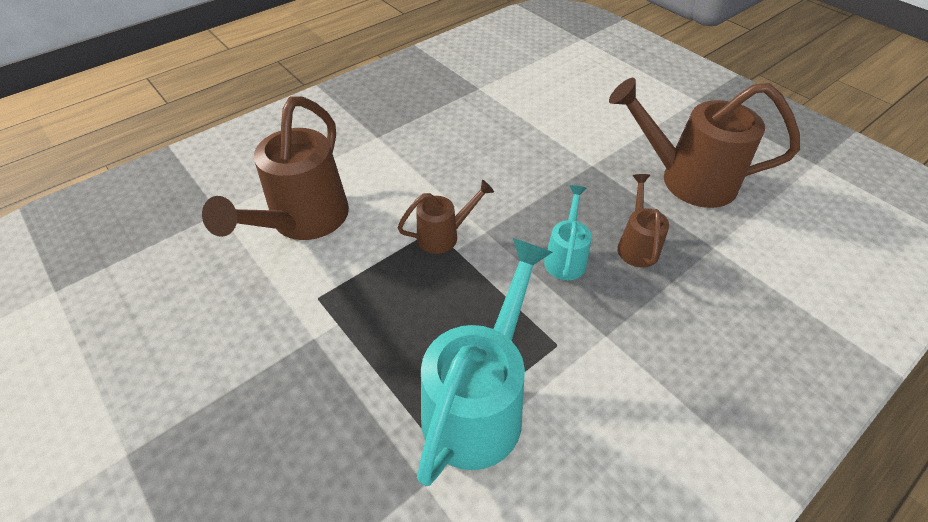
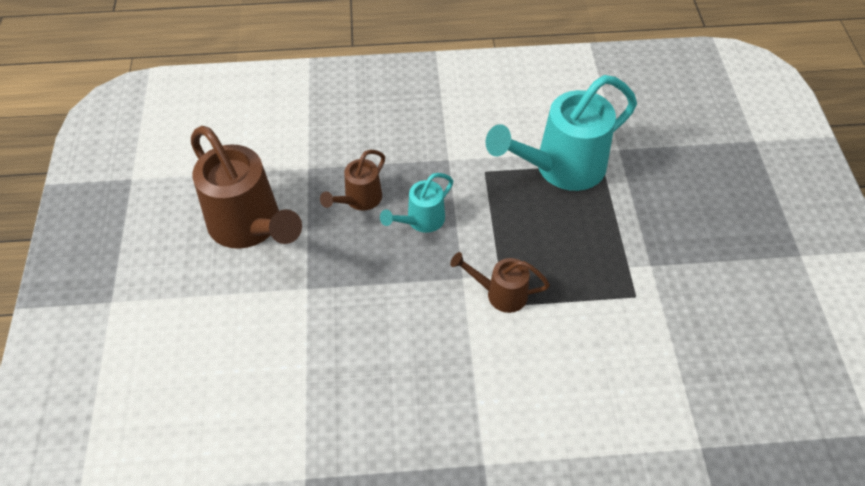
camera: 145 degrees left, 5 degrees up
(304, 221) = (618, 384): brown watering can -> none

